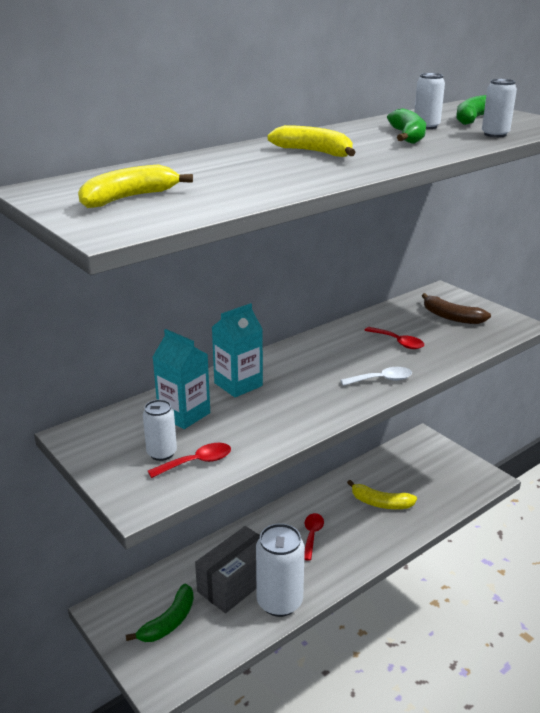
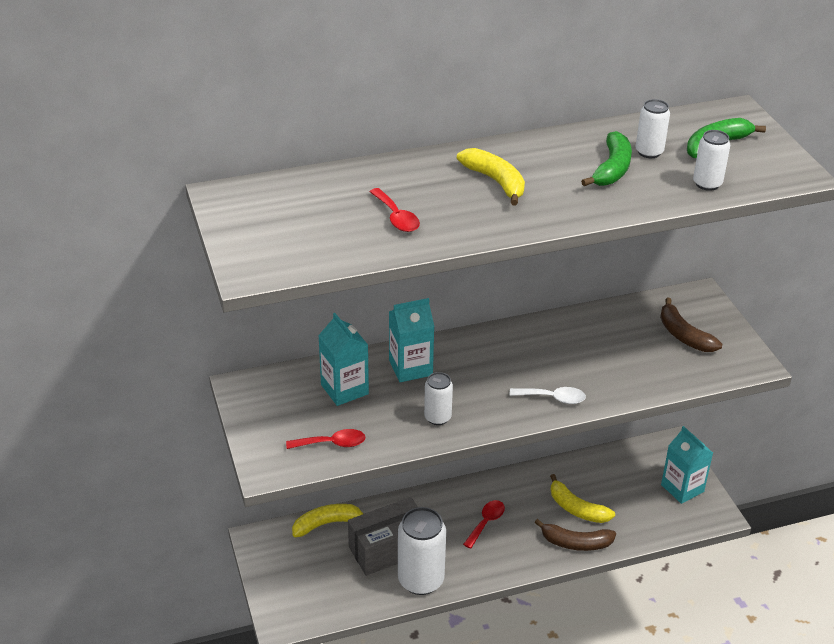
camera: 20 degrees right, 10 degrees up
(129, 198) = (288, 226): yellow banana -> yellow banana (327, 524)
(162, 453) = (306, 426): white can -> white can (437, 417)
(169, 622) = (311, 567): green banana -> none
(396, 530) = (575, 543): none -> brown banana
(398, 342) = (601, 355): red spoon -> red spoon (396, 217)
(452, 466) = (682, 488): none -> turquoise carton

